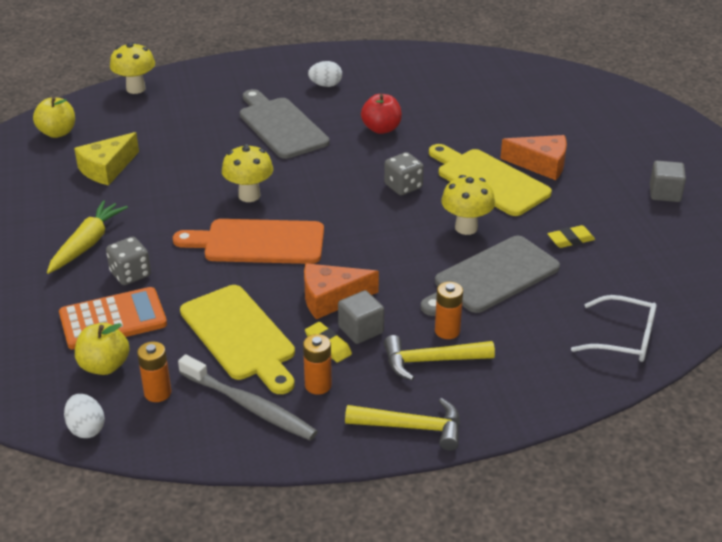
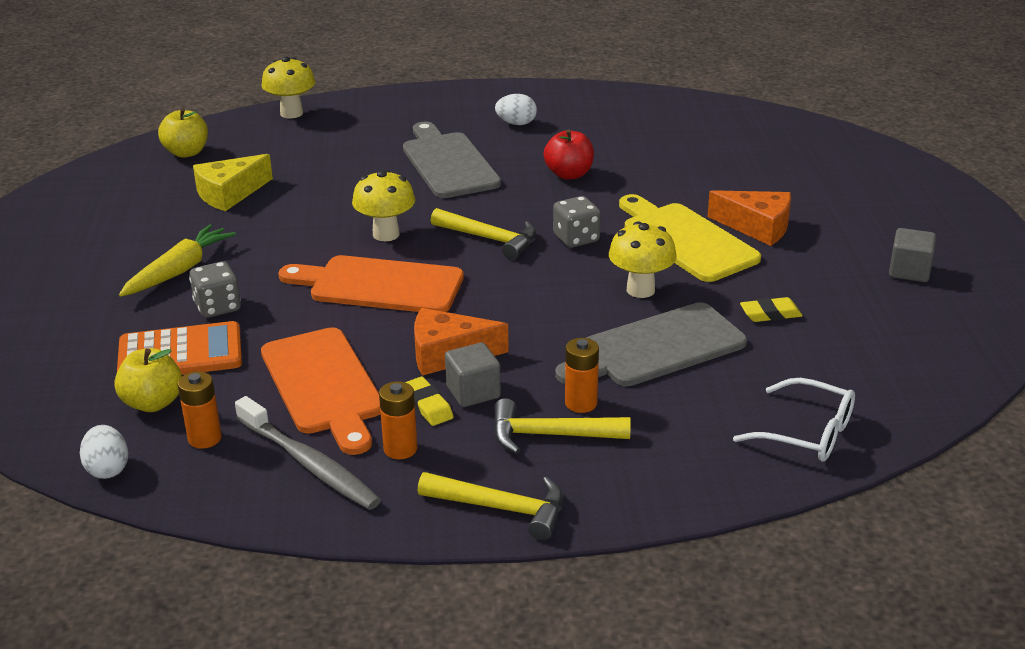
camera: 10 degrees right, 5 degrees down
(240, 336) = (323, 386): yellow cutting board -> orange cutting board
(334, 193) = (489, 239): none -> yellow hammer

